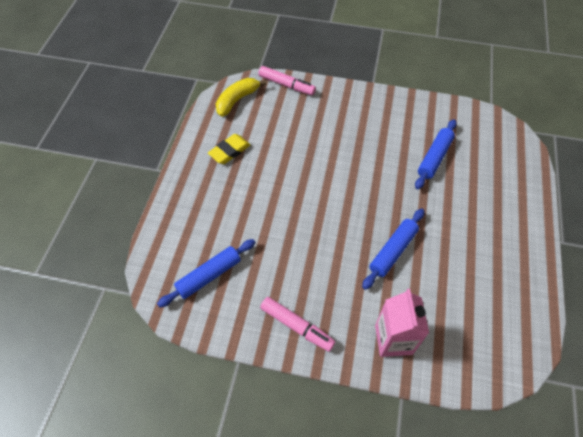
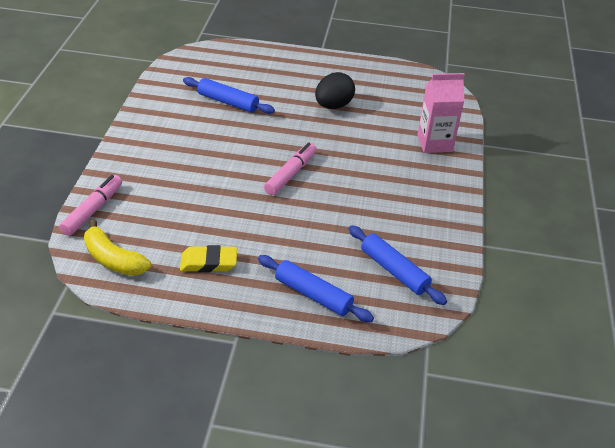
camera: 95 degrees left, 15 degrees down
(229, 151) = (209, 262): yellow eraser -> yellow eraser turned 45 degrees counterclockwise
(297, 326) = (437, 202): pink marker -> pink marker (291, 174)
(393, 251) = (344, 137): blue rolling pin -> blue rolling pin (313, 295)
(446, 245) = (333, 106): none -> black egg

